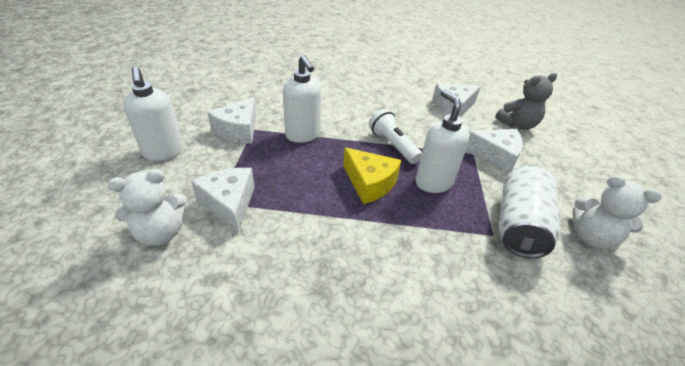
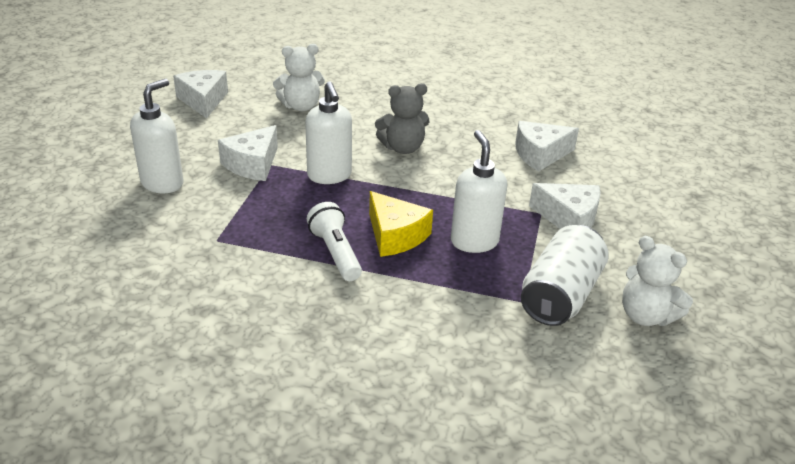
camera: 10 degrees right, 5 degrees down
(160, 233) = (153, 264): white teddy bear -> white teddy bear (301, 106)
(163, 152) = (163, 183): white soap dispenser -> white soap dispenser turned 135 degrees counterclockwise
(229, 204) = (229, 243): white cheese -> white cheese (203, 101)
(393, 145) = (439, 195): white flashlight -> white flashlight (335, 253)
(517, 124) = (620, 182): grey teddy bear -> grey teddy bear (403, 148)

